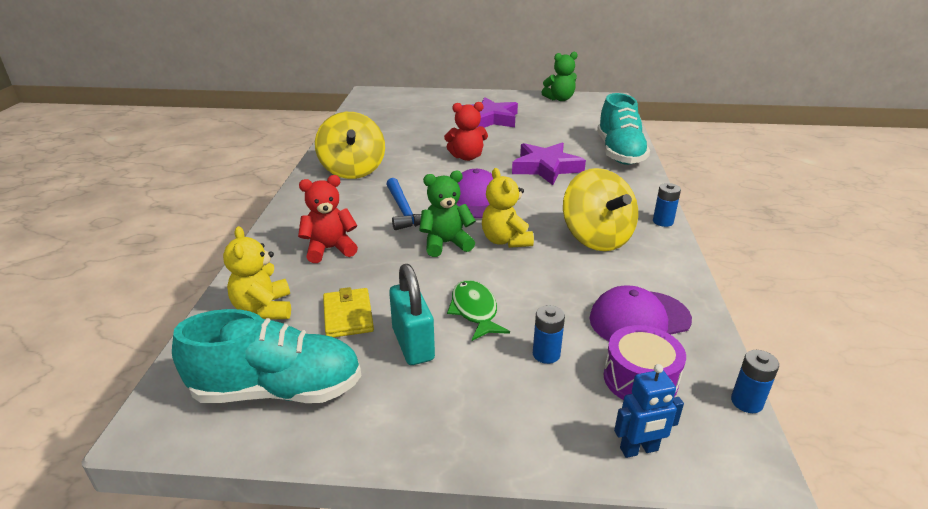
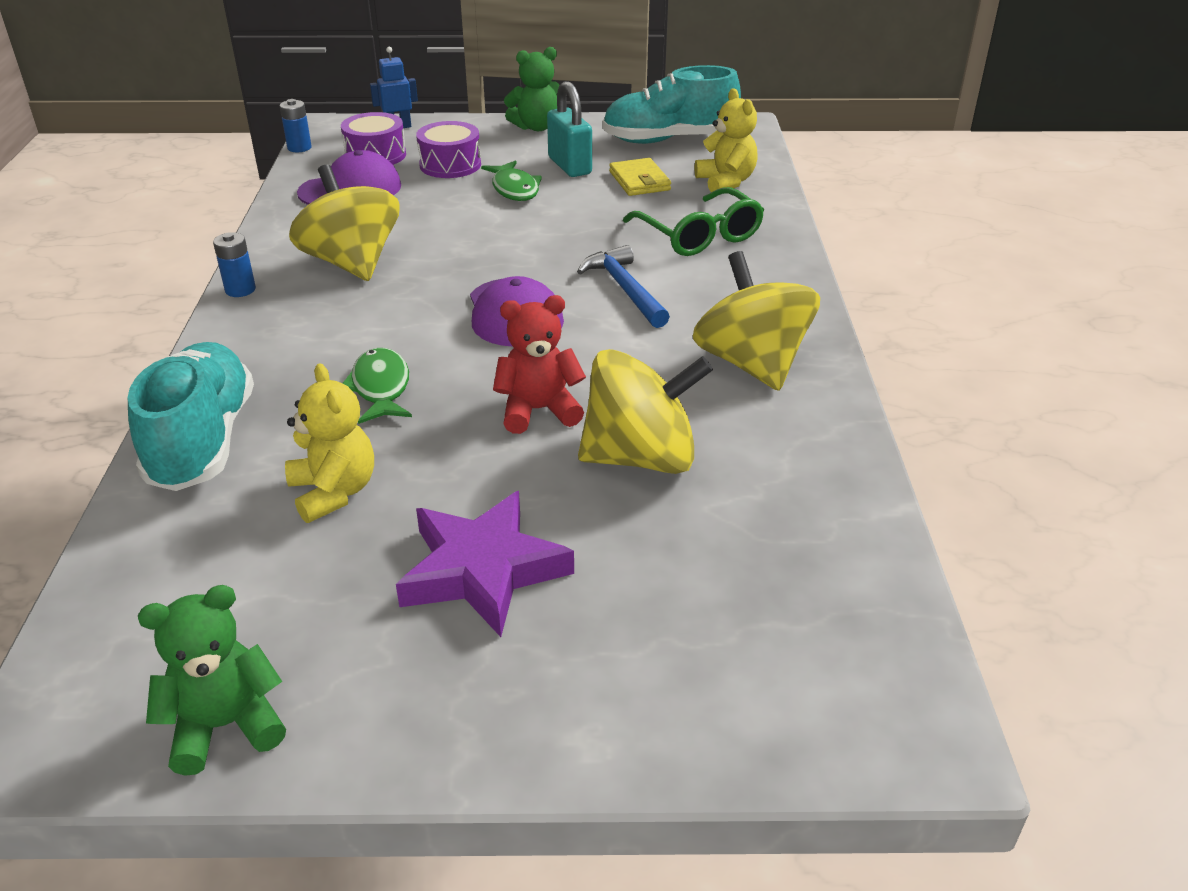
camera: 175 degrees right, 5 degrees up
(330, 249) = (699, 235): red teddy bear -> green glasses
(424, 141) = (641, 457): none -> yellow spinning top
(446, 244) = (554, 248): green teddy bear -> green teddy bear (536, 127)
(505, 240) = (475, 255): yellow teddy bear -> yellow teddy bear (334, 492)
(546, 168) = (380, 388): purple star -> green fish
(546, 354) = (450, 165): blue battery -> purple drum

